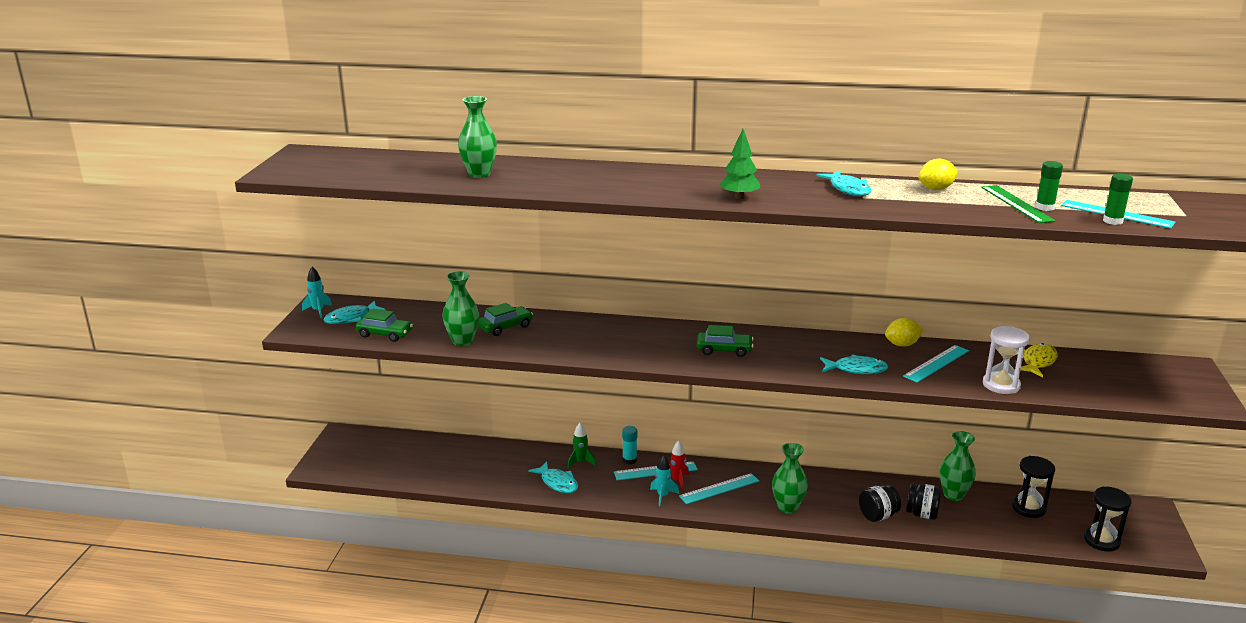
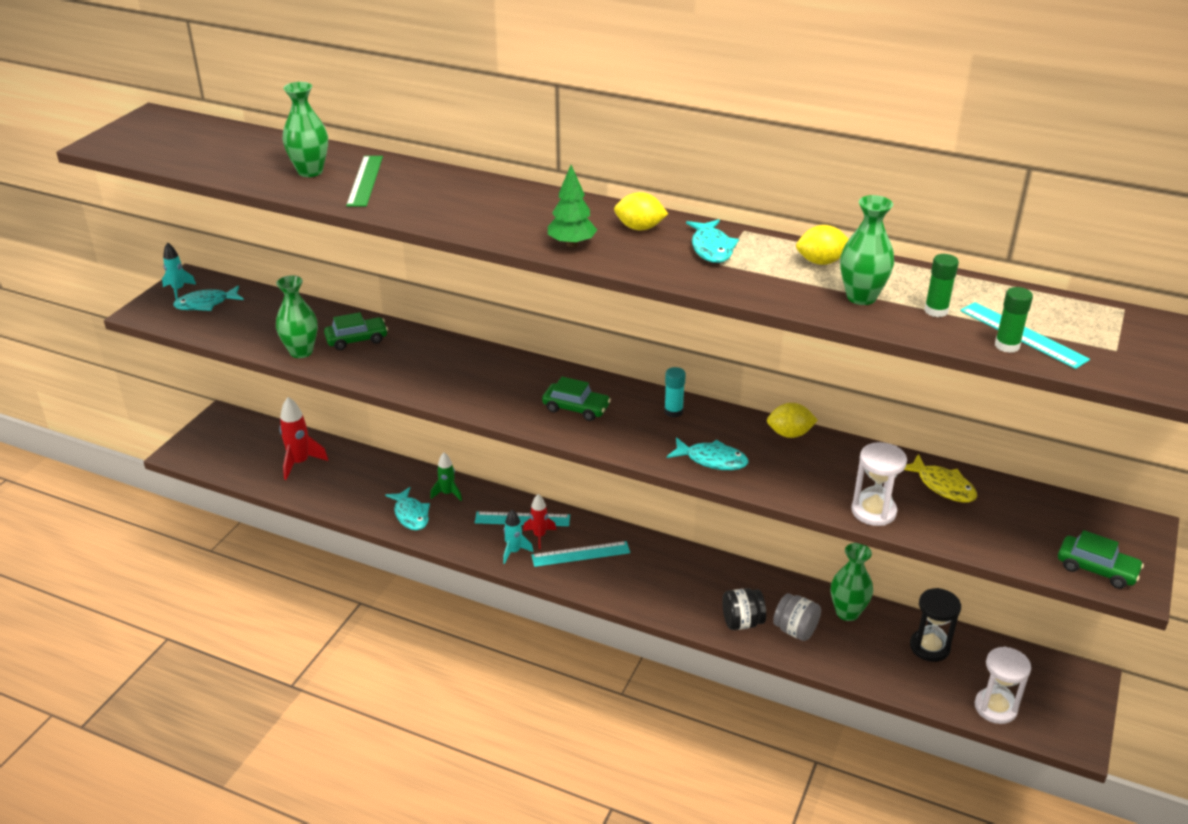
camera: 15 degrees right, 10 degrees up
(385, 334) = (228, 330): green car -> green car (1096, 569)
(435, 459) = (300, 463): none -> red rocket
(629, 460) = (501, 500): turquoise glue stick -> turquoise glue stick (673, 411)
(782, 183) = (639, 228): none -> yellow lemon
(787, 507) = (644, 592): green vase -> green vase (861, 297)
(922, 514) = (795, 630): black jar -> grey jar
(936, 363) = (814, 467): turquoise ruler -> none
(1016, 204) = (904, 300): green ruler -> green ruler (365, 180)
(1037, 362) = (942, 486): yellow fish -> yellow fish turned 90 degrees clockwise
(1101, 541) = (995, 707): black hourglass -> white hourglass

